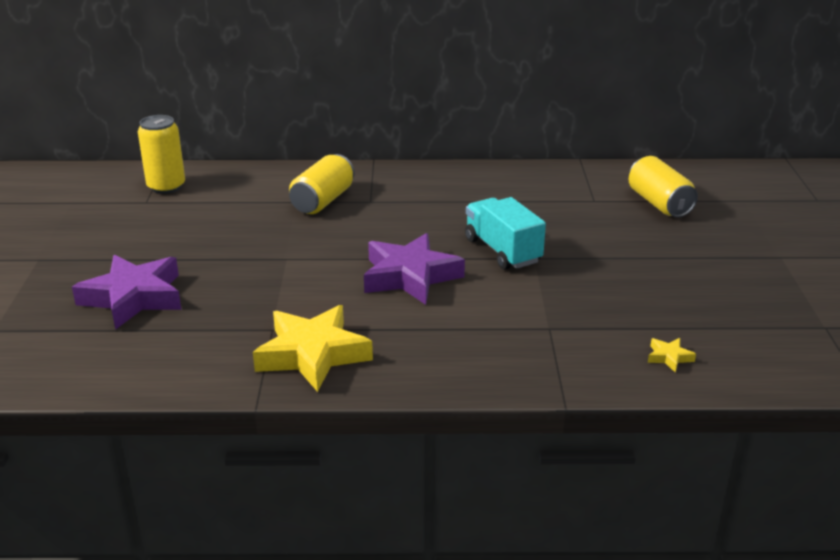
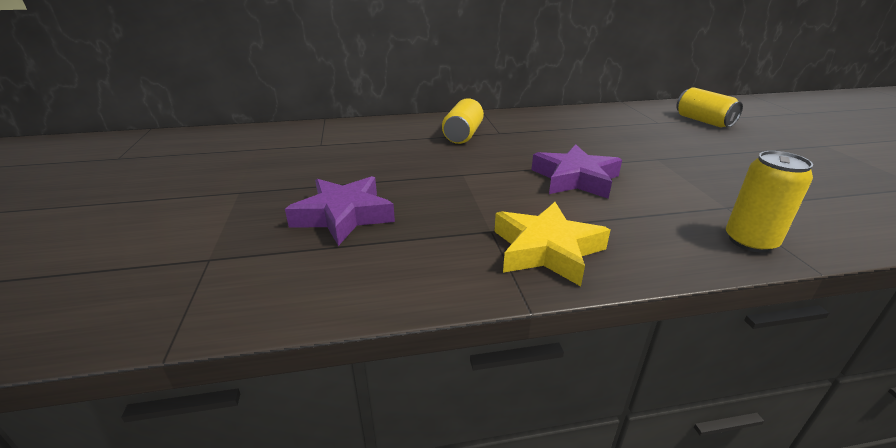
camera: 10 degrees left, 0 degrees up
(166, 186) = (332, 134): yellow can -> yellow can (750, 241)
(502, 251) = (628, 156): turquoise truck -> none
(669, 357) = (848, 220): yellow star -> none

